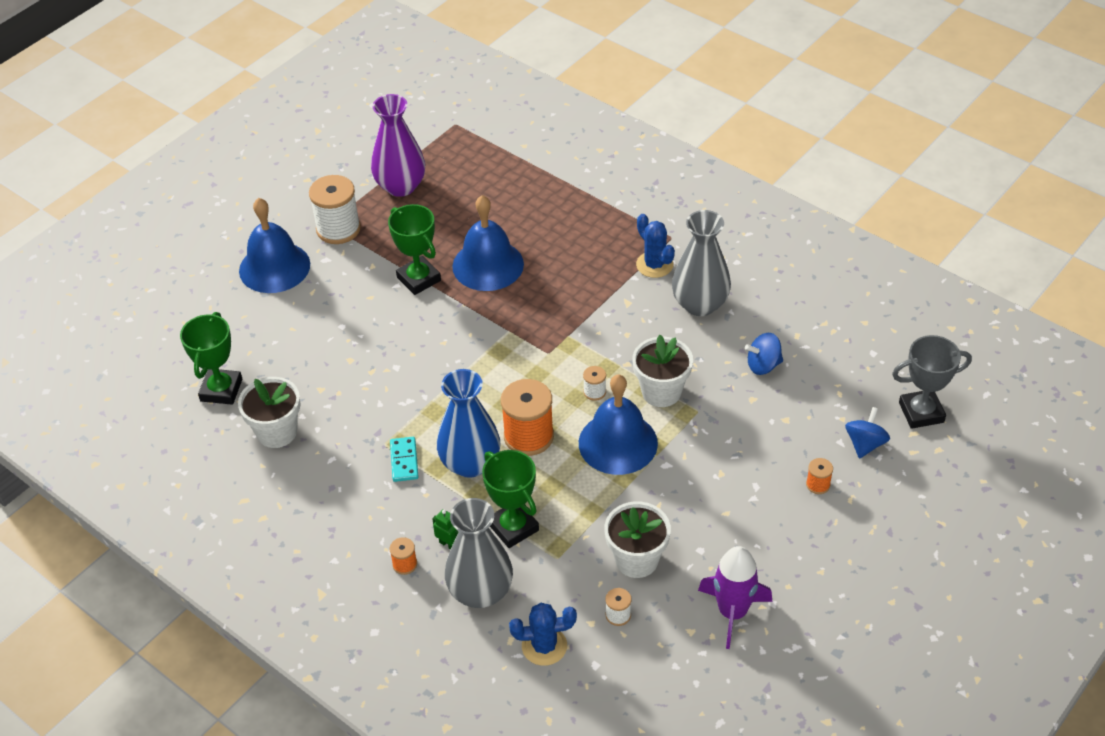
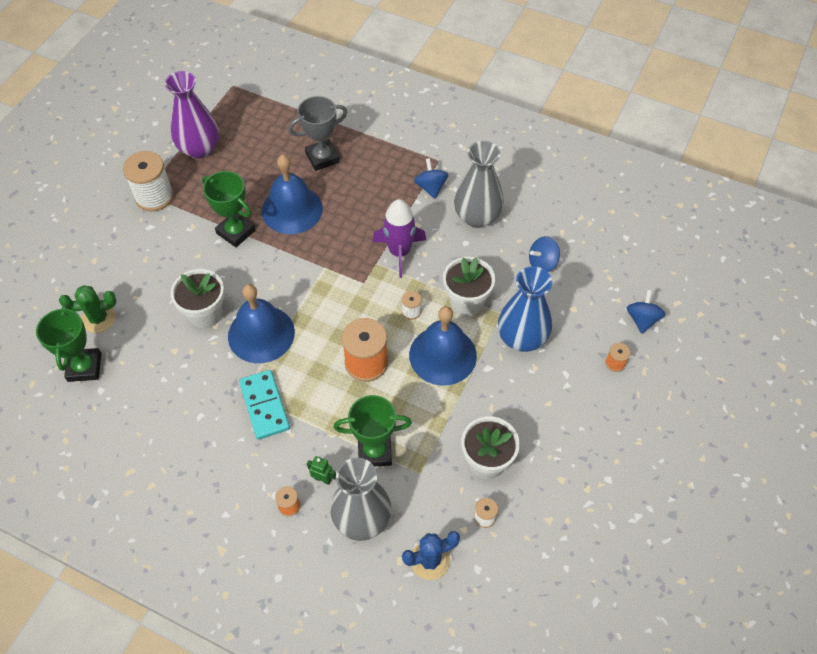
camera: 15 degrees left, 10 degrees up
(247, 344) = (98, 318): none -> green cactus
(274, 267) = (106, 241): blue bell -> blue bell (261, 334)
(277, 432) = (144, 399): white flower pot -> white flower pot (205, 314)
(404, 461) = (264, 406): turquoise domino -> turquoise domino, size x1.53
(470, 463) = (323, 397): blue vase -> blue vase (521, 338)
(513, 527) = (374, 451): green trophy -> green trophy turned 45 degrees counterclockwise
(654, 265) = (431, 187): blue cactus -> blue spinning top
(732, 612) = (578, 494): purple rocket -> purple rocket (399, 252)
(921, 412) = (678, 283): grey trophy -> grey trophy (322, 158)

